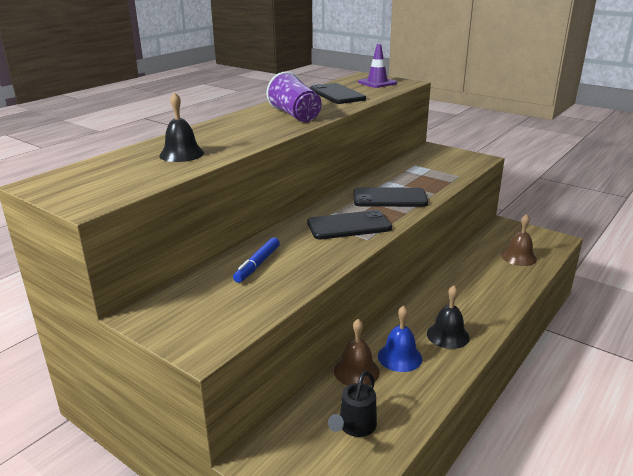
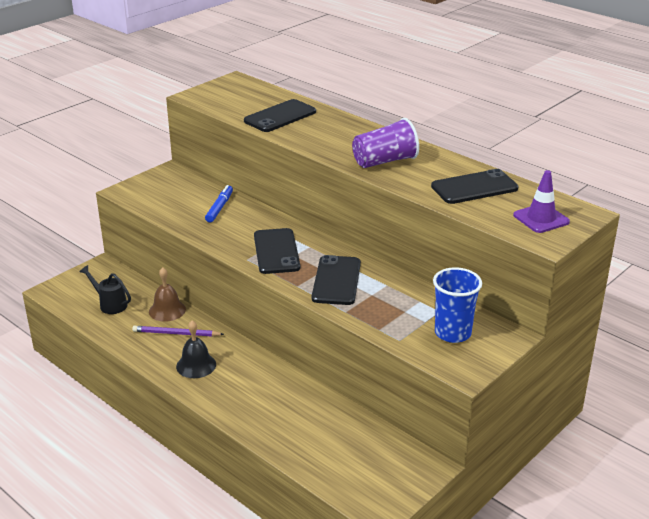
camera: 95 degrees right, 5 degrees up
(181, 154) = (280, 116): black bell -> black phone
(257, 264) = (219, 208): blue marker -> blue marker turned 75 degrees clockwise
(399, 357) = (176, 333): blue bell -> purple pencil
(439, 161) = (452, 333): none -> blue cup
(518, 257) = (333, 454): brown bell -> none

